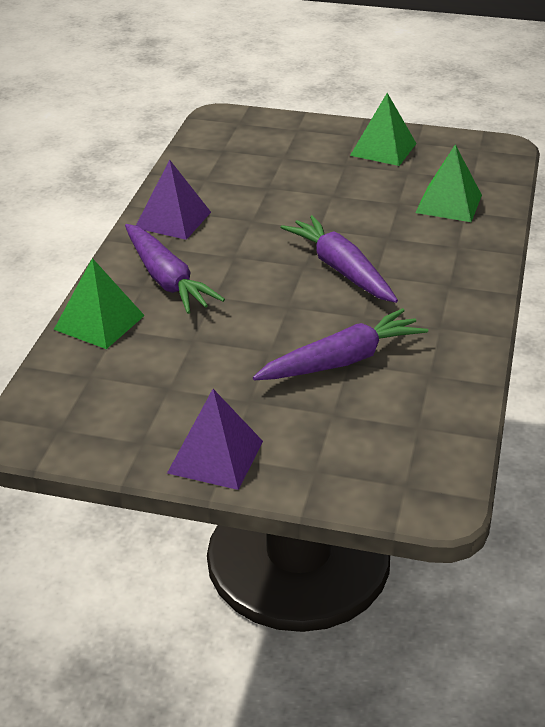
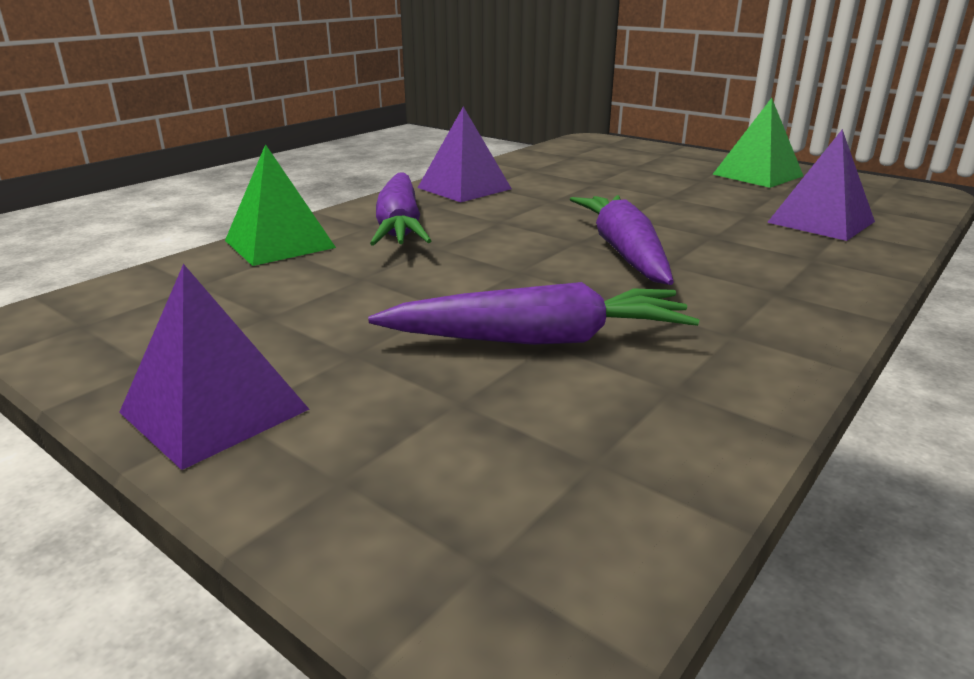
camera: 25 degrees right, 10 degrees down
(449, 203) = (821, 222): green pyramid -> purple pyramid

